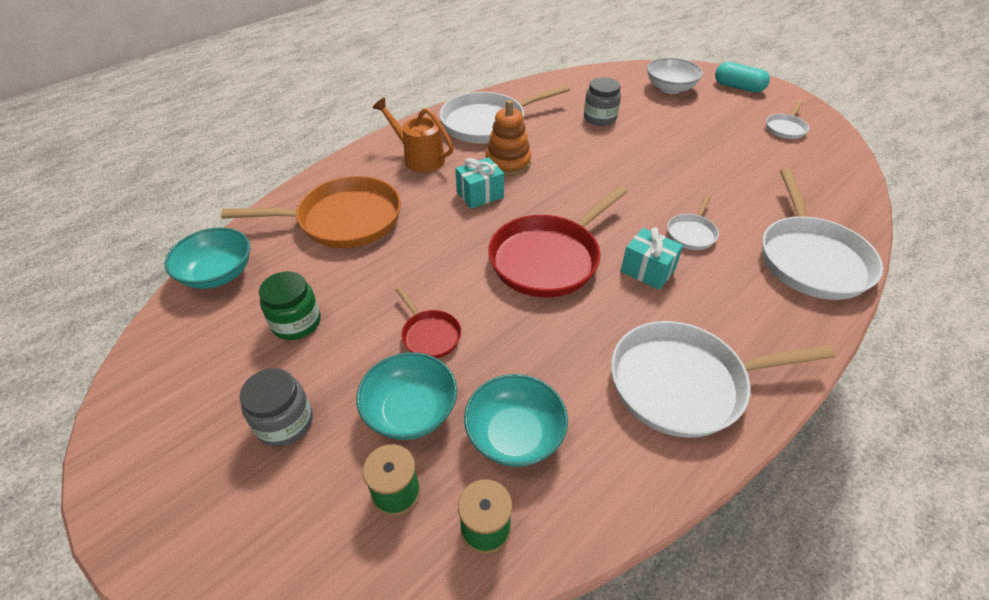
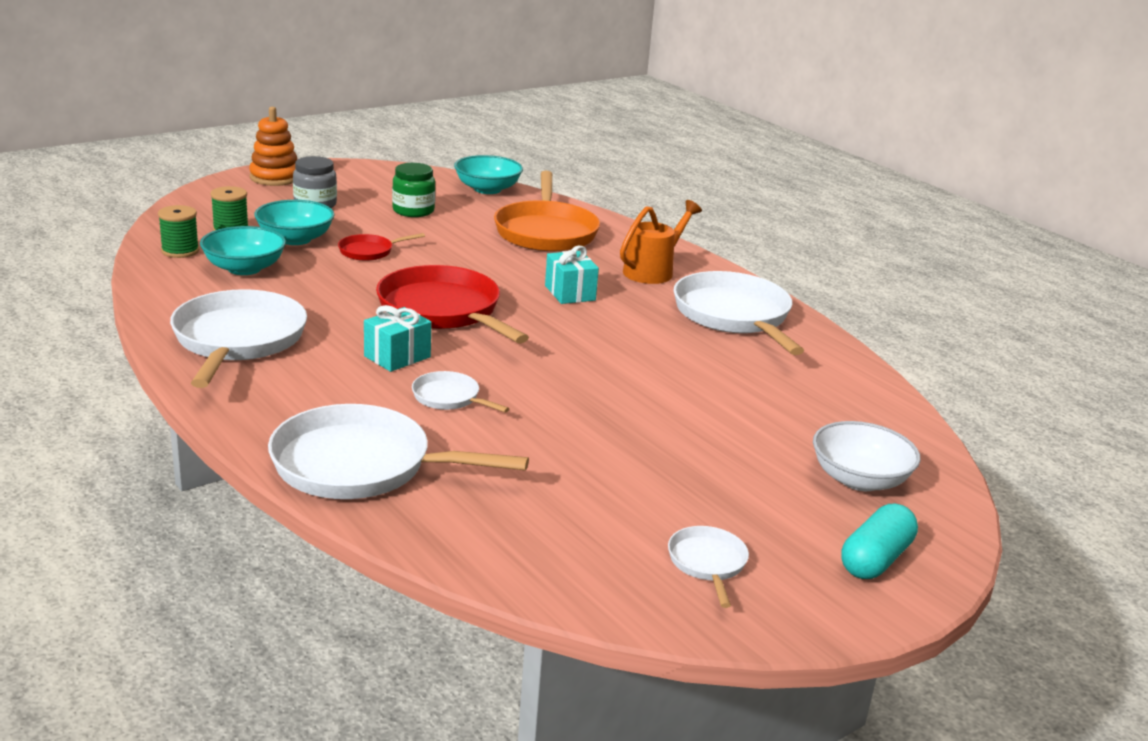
camera: 95 degrees right, 20 degrees down
(508, 162) = (634, 315): orange stacking toy -> orange stacking toy (275, 177)
(600, 118) = (748, 394): grey jar -> none
(786, 128) = (707, 563): white pan -> white pan turned 45 degrees clockwise

